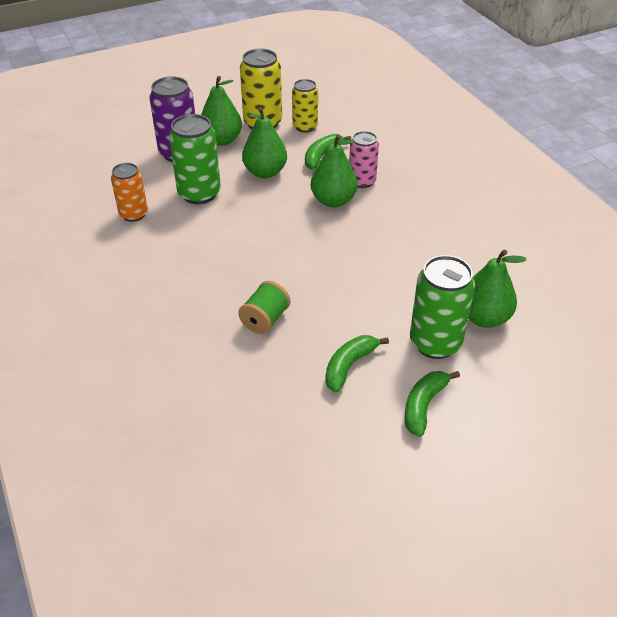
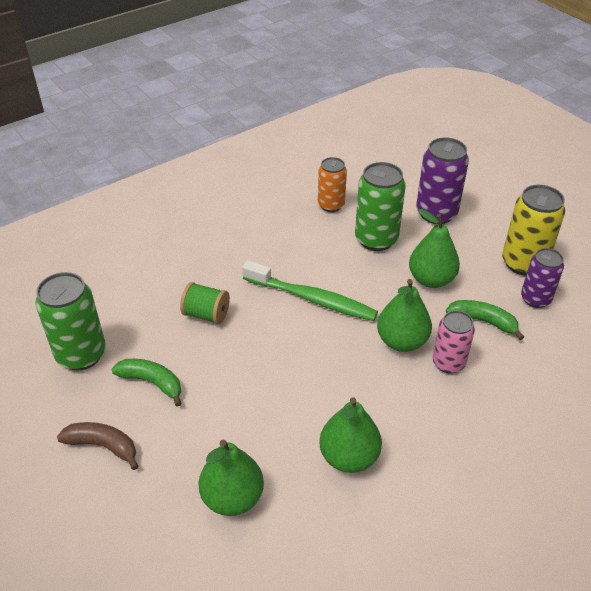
camera: 80 degrees right, 0 degrees up
(222, 140) = (473, 238): green pear -> green pear (349, 457)
(266, 244) = (312, 299): none -> green toothbrush
(305, 127) = (535, 299): yellow can -> purple can
(423, 406) = (103, 446): green banana -> brown banana
(435, 343) = (188, 451): green can -> green can (81, 354)

